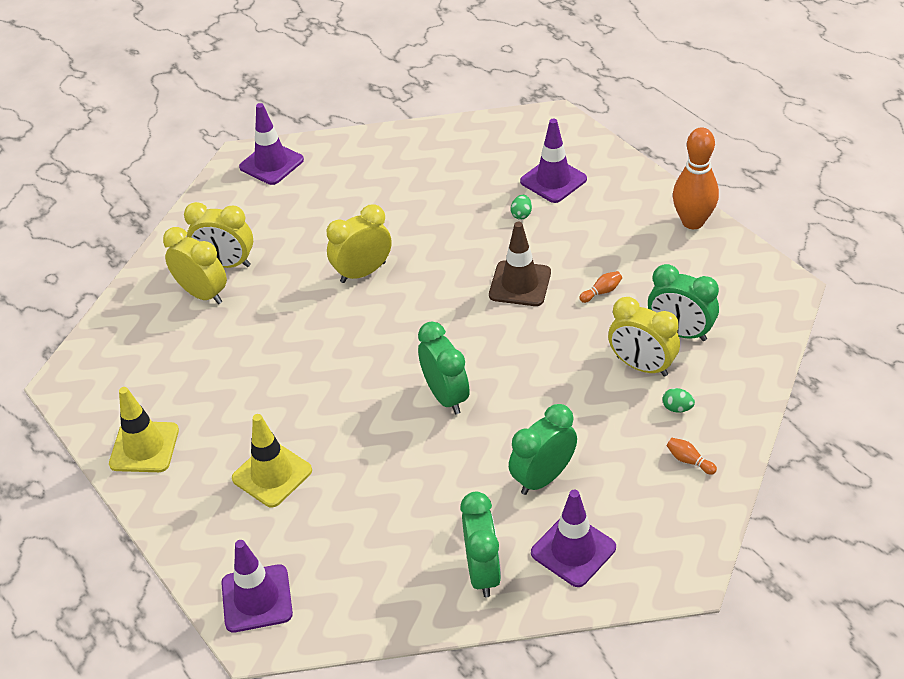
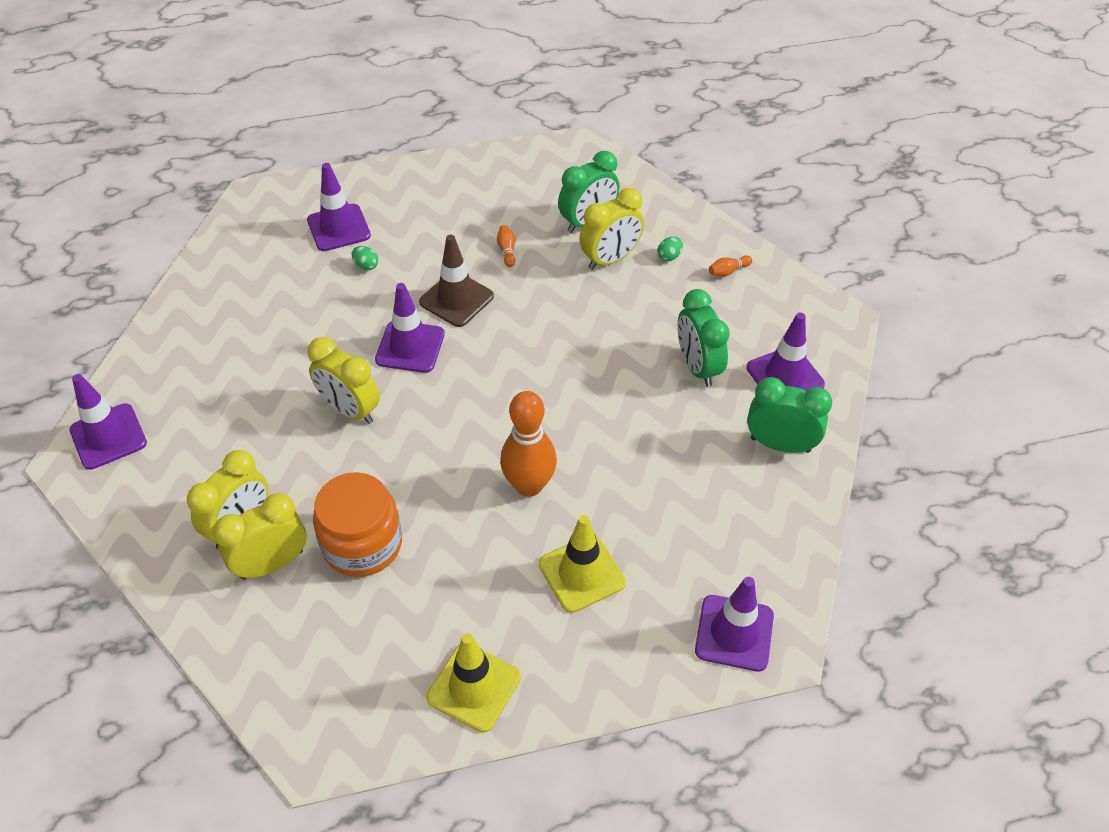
camera: 70 degrees left, 5 degrees up
(241, 334) = (362, 544): none -> orange jar
(363, 272) = (350, 410): yellow clock -> yellow clock turned 45 degrees counterclockwise
(446, 396) = (562, 401): green clock -> none
(448, 278) = (410, 347): none -> purple traffic cone
(692, 222) = (466, 165): orange bowling pin -> orange bowling pin (529, 485)

